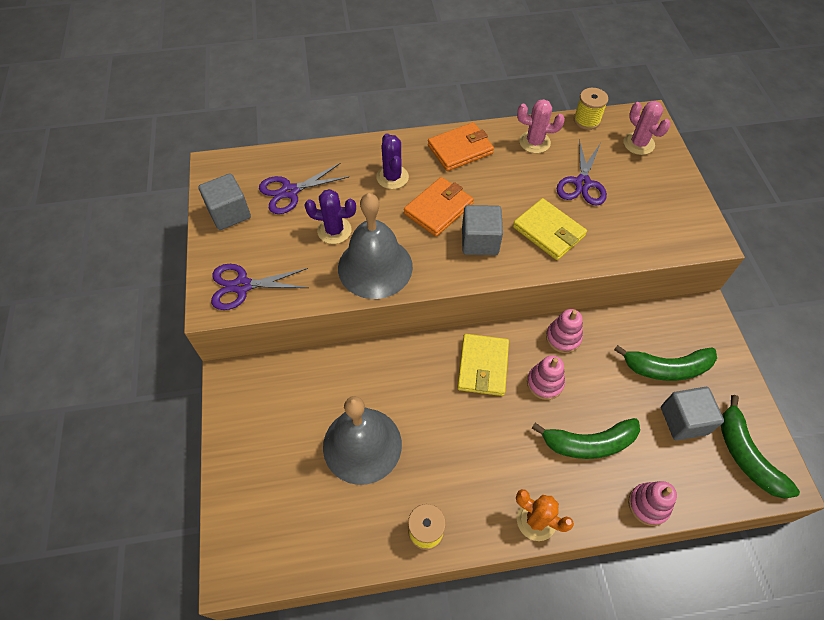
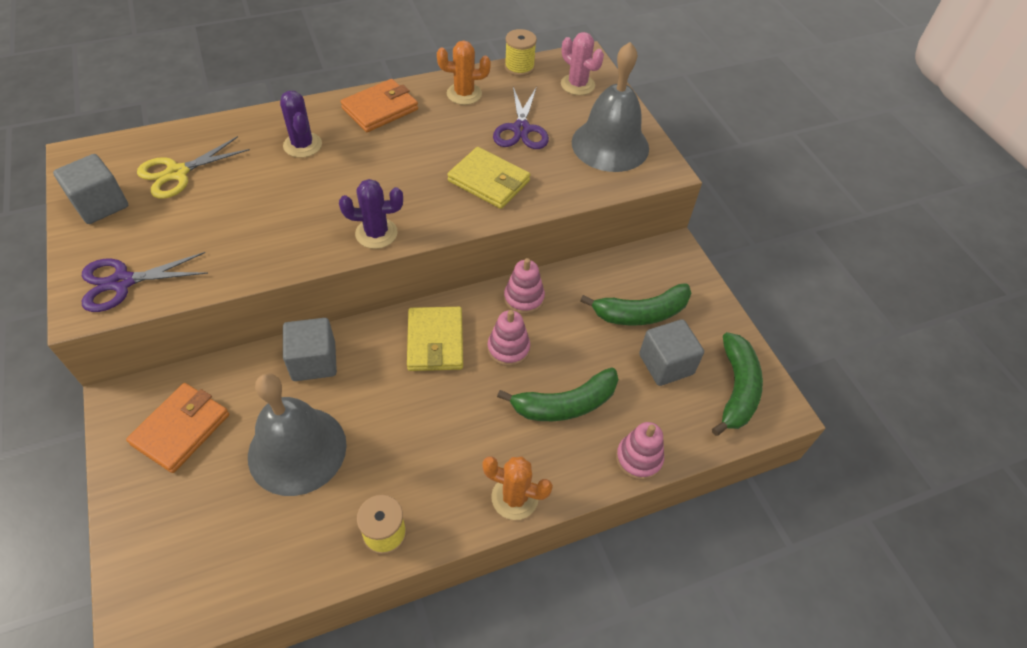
camera: 15 degrees left, 5 degrees down
(290, 191) = (177, 173): purple scissors -> yellow scissors
(334, 230) = (236, 208): purple cactus -> purple cactus (376, 233)
(375, 267) = (289, 241): grey bell -> grey bell (610, 145)
(438, 209) = (360, 172): orange wallet -> orange wallet (181, 429)
(480, 241) = (411, 200): grey cube -> grey cube (314, 361)
(534, 142) = (464, 94): pink cactus -> orange cactus
(746, 455) = (736, 389): green banana -> green banana turned 135 degrees counterclockwise

